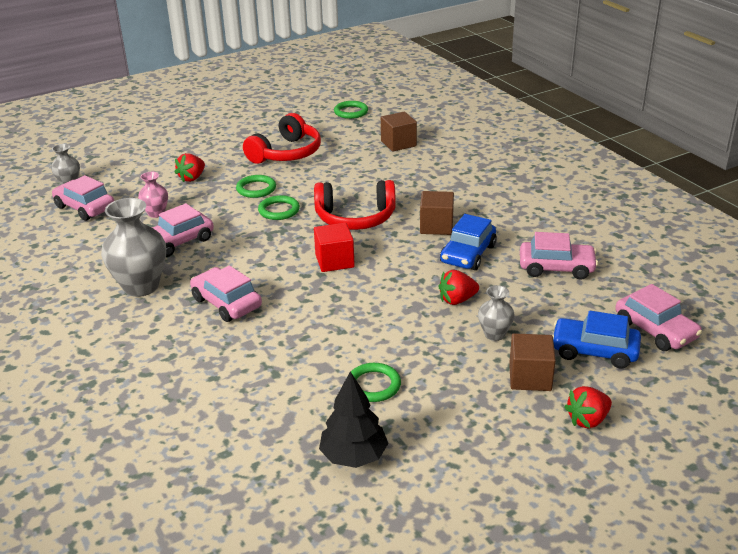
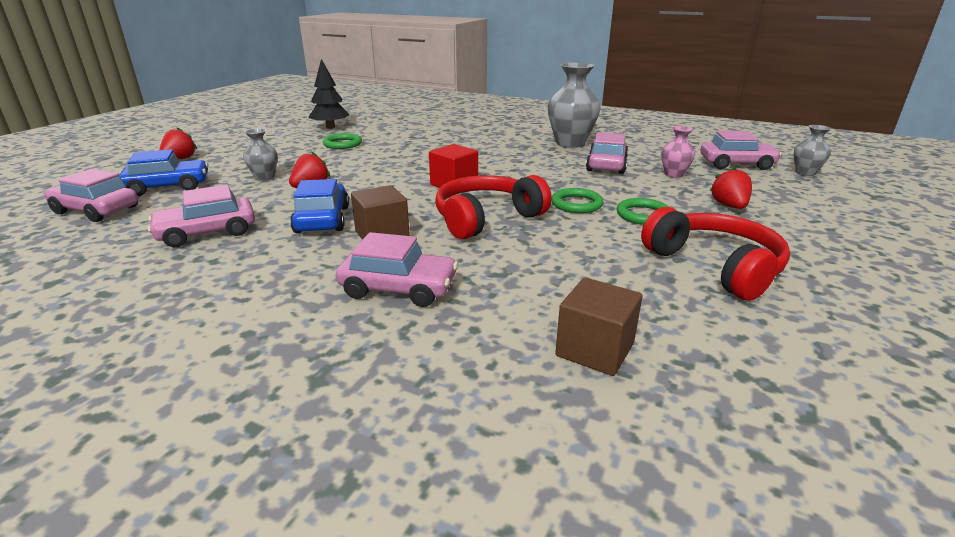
camera: 145 degrees right, 5 degrees down
(226, 303) = (496, 149): pink car -> pink car (398, 288)
(286, 153) = (714, 266): red headphones -> red headphones turned 150 degrees clockwise
(351, 112) = (831, 409): green ring -> none
(530, 377) = (227, 166): brown cube -> none

